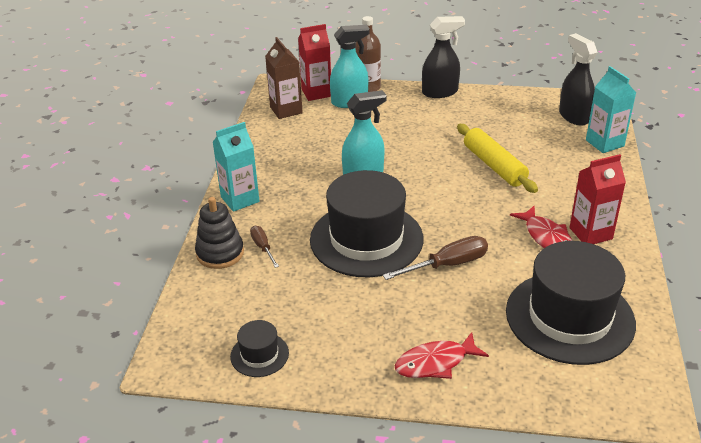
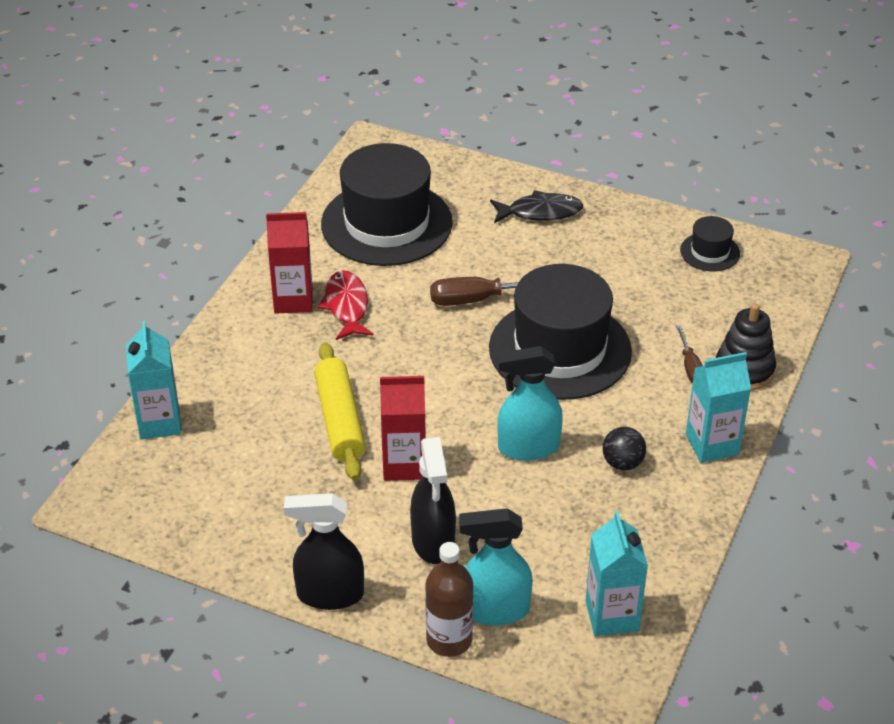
camera: 165 degrees left, 5 degrees up
(286, 110) = (612, 616): brown carton -> turquoise carton
(298, 178) = (622, 463): none -> black ball
(316, 93) = (546, 650): red carton -> red carton (404, 465)
(435, 363) = (540, 212): red fish -> black fish
(574, 116) = (158, 483): black spray bottle -> black spray bottle (433, 542)

